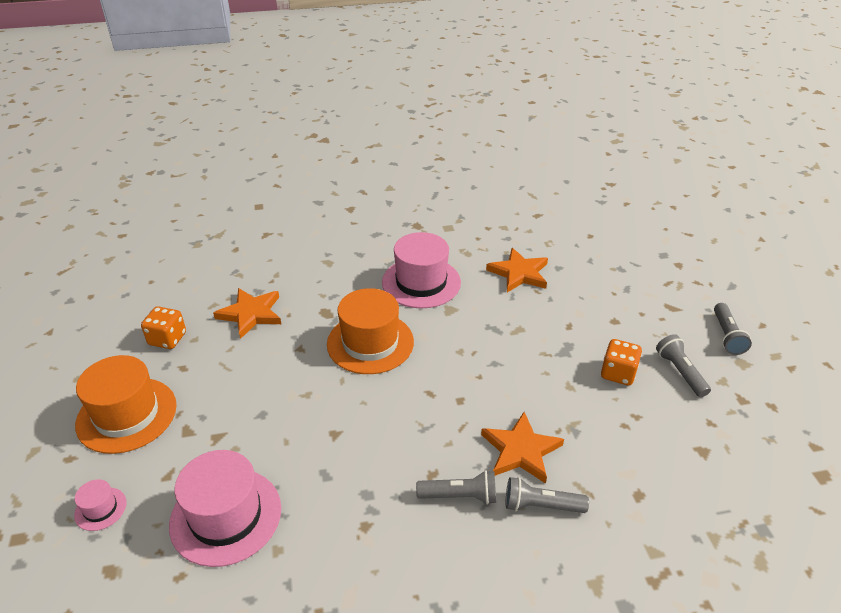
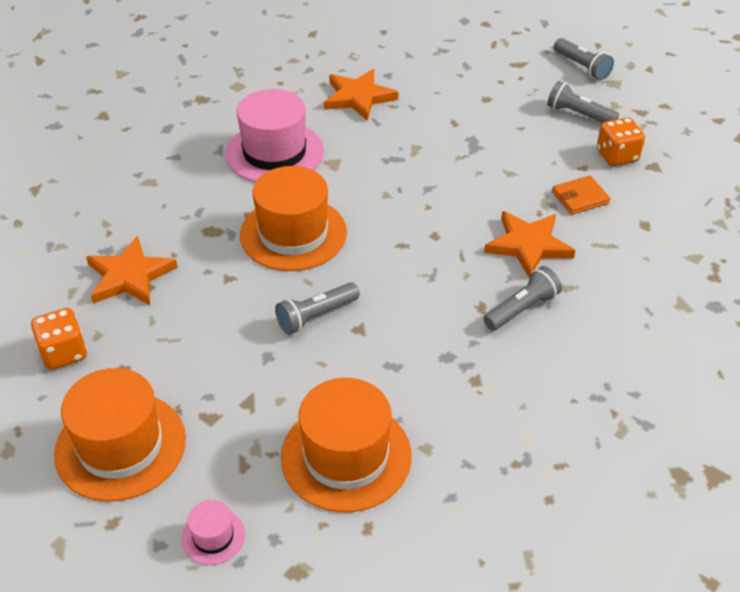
camera: 40 degrees left, 5 degrees up
(226, 516) = (346, 456): pink hat -> orange hat
(541, 505) = (588, 276): grey flashlight -> grey flashlight (316, 316)
(606, 438) = (580, 197): none -> orange wallet
(618, 373) = (534, 141): orange dice -> orange dice (617, 156)

